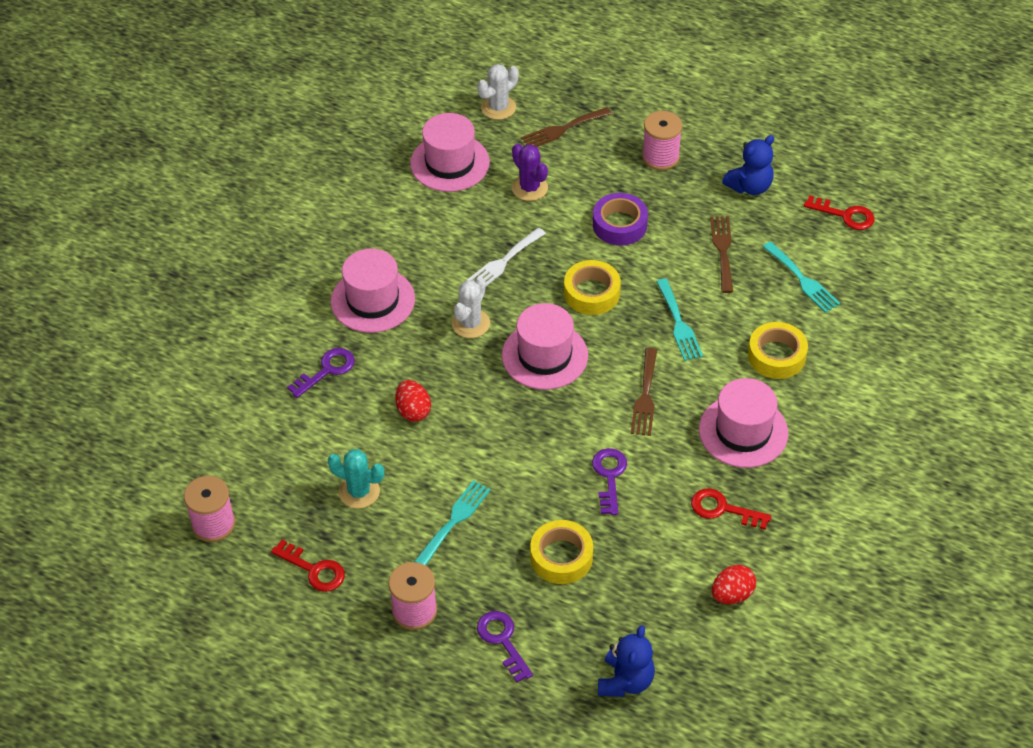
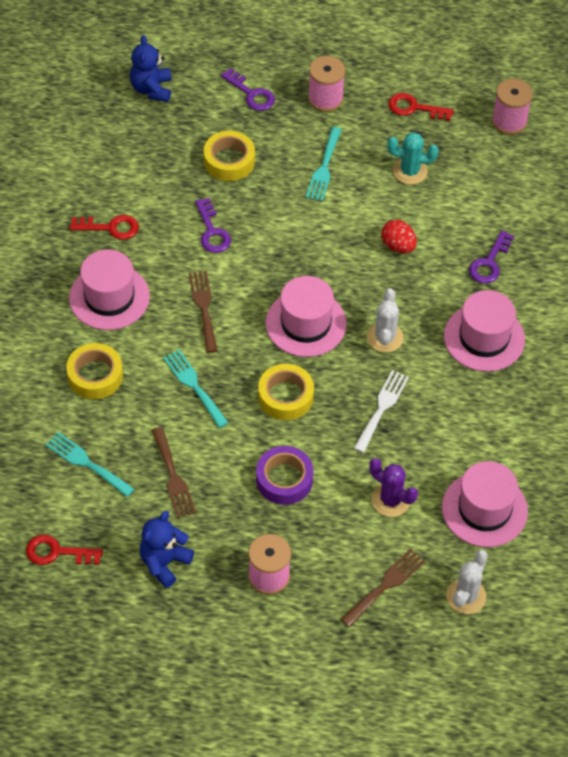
camera: 160 degrees right, 5 degrees up
(732, 594) = (87, 165): red egg -> none

